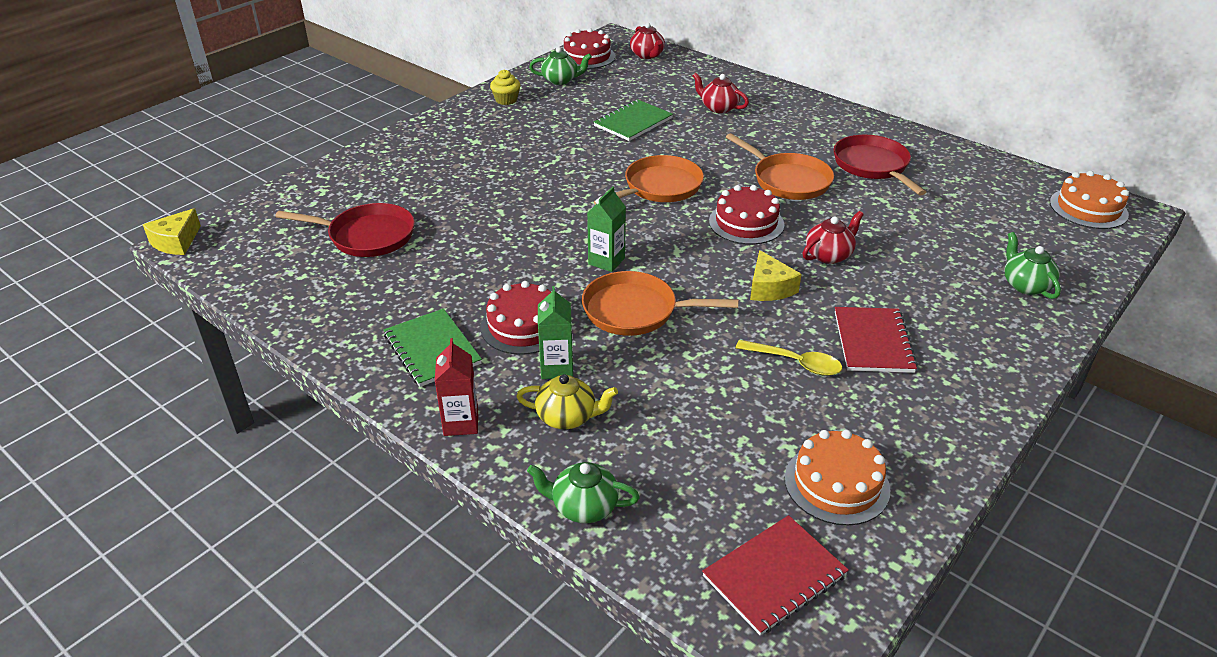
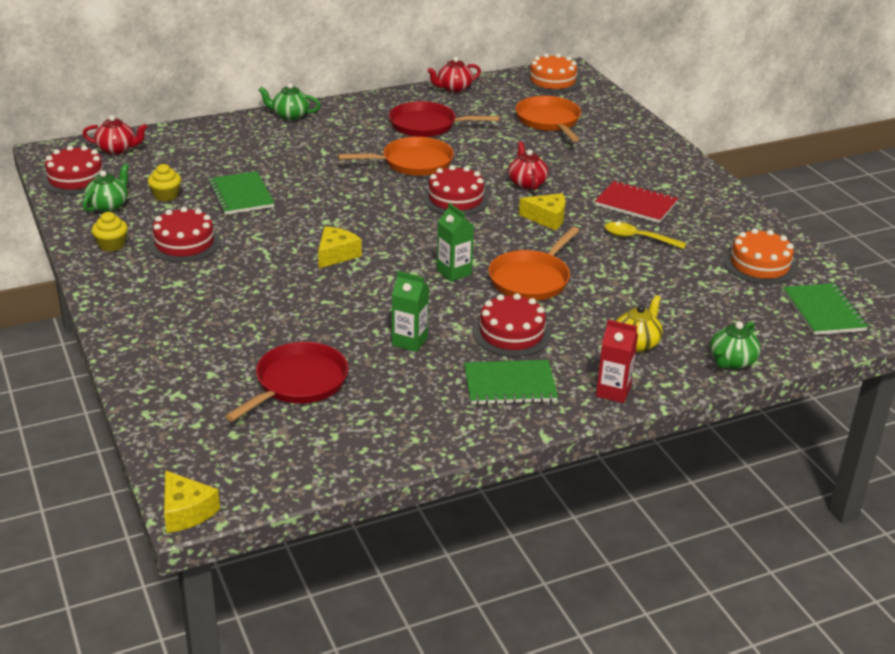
camera: 65 degrees left, 5 degrees down
(535, 124) = (184, 243): none -> red cake
(557, 368) = (576, 332): green carton -> green carton (409, 341)
(580, 193) = (336, 255): none -> yellow cheese
(599, 95) = (166, 195): none -> yellow cupcake
(659, 187) = (366, 217): orange pan -> orange pan (549, 121)
(718, 108) = (264, 151): red teapot -> red teapot (453, 88)
(774, 576) = (823, 311): red notebook -> green notebook
(795, 363) = (638, 238): yellow spoon -> yellow spoon turned 120 degrees counterclockwise
(1025, 285) = (616, 134): green teapot -> green teapot (290, 115)

